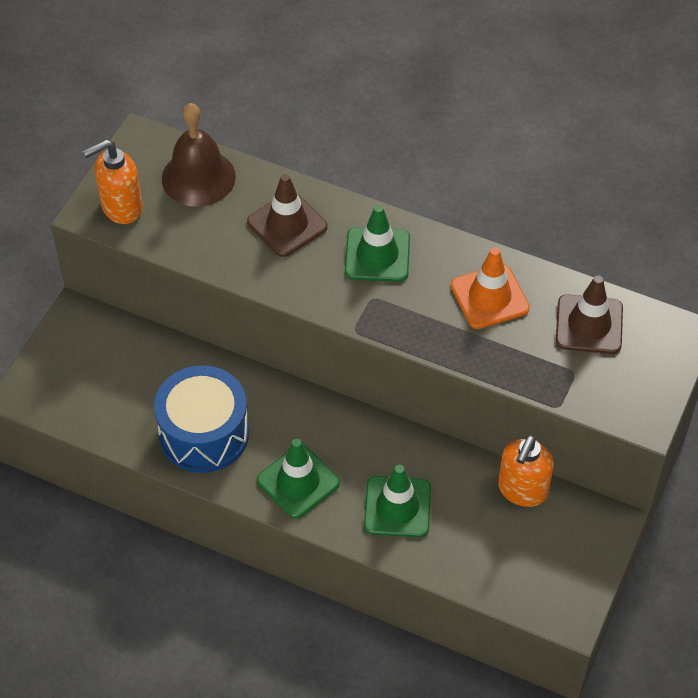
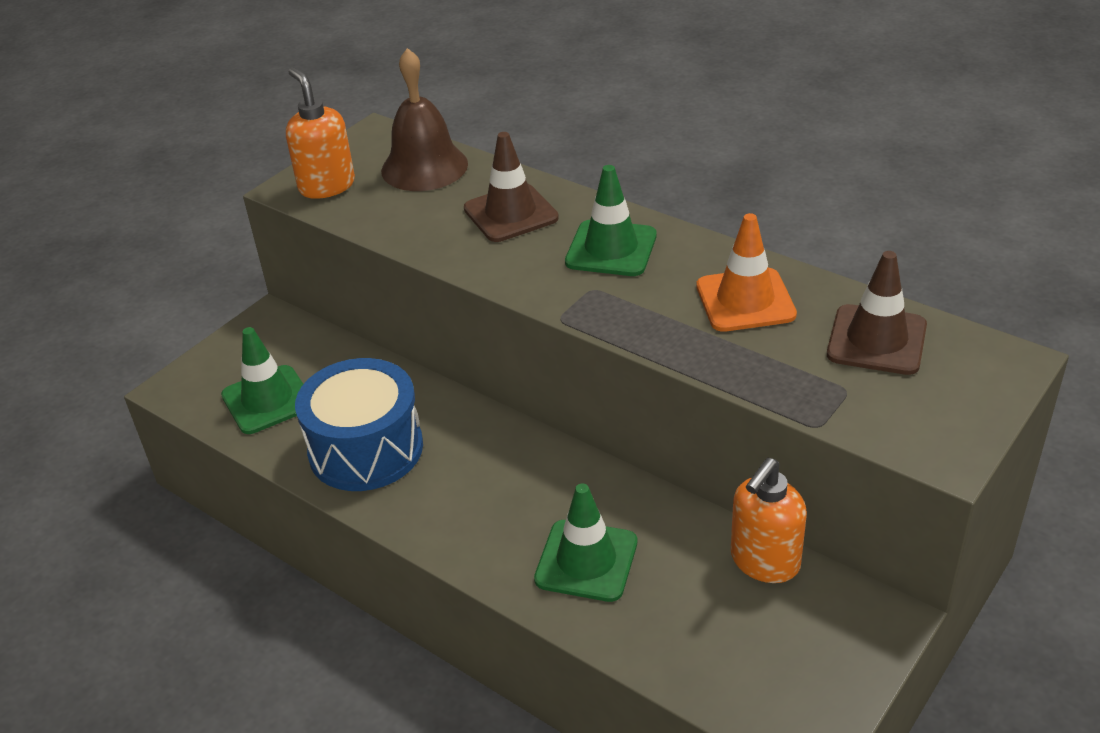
camera: 15 degrees right, 15 degrees down
(121, 207) = (326, 186): orange soap dispenser -> orange soap dispenser turned 75 degrees clockwise
(298, 481) = (464, 515): green traffic cone -> green traffic cone (268, 400)

